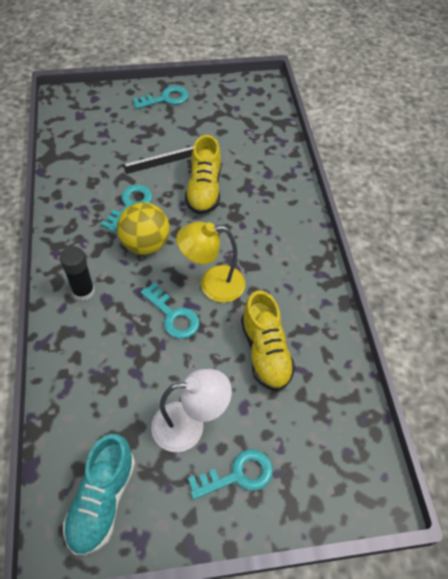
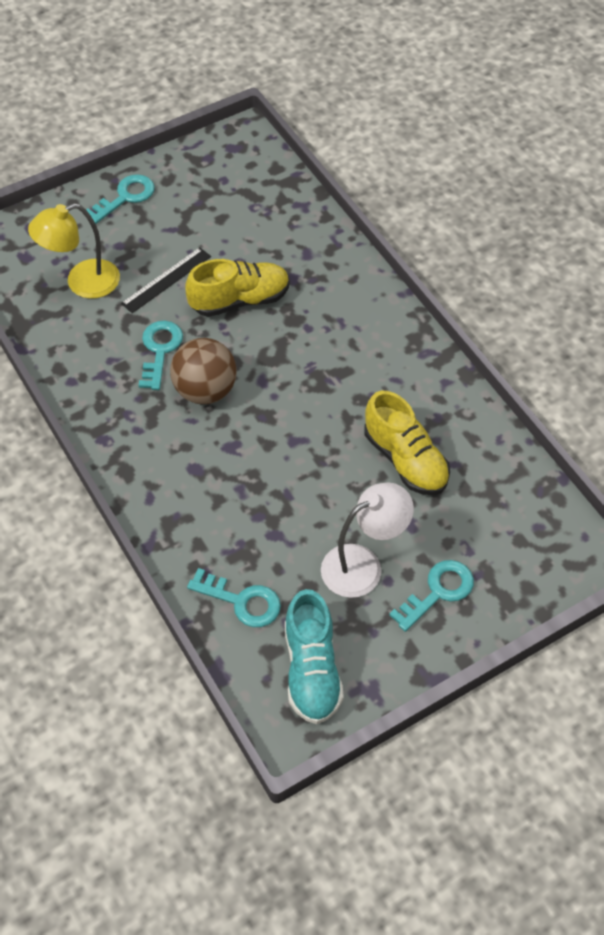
camera: 20 degrees left, 0 degrees up
(83, 291) = (163, 470): black glue stick -> none
(145, 244) = (205, 390): yellow ball -> brown ball
(173, 316) = (283, 459): turquoise key -> turquoise key (242, 601)
(204, 190) = (240, 300): yellow shoe -> yellow shoe turned 90 degrees counterclockwise
(212, 284) = (309, 408): yellow lamp -> yellow lamp (82, 283)

